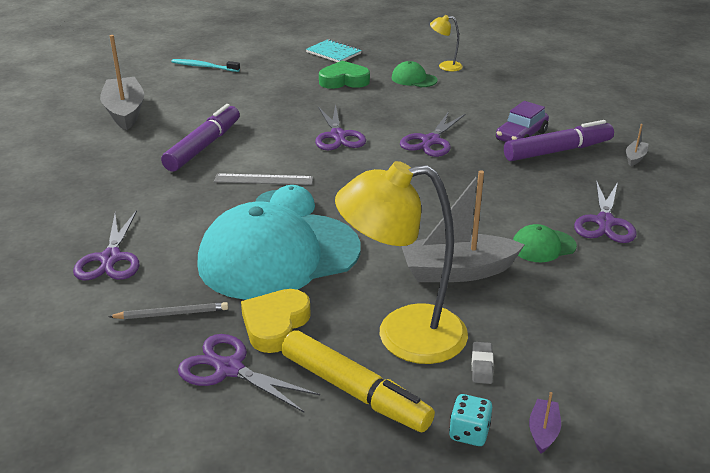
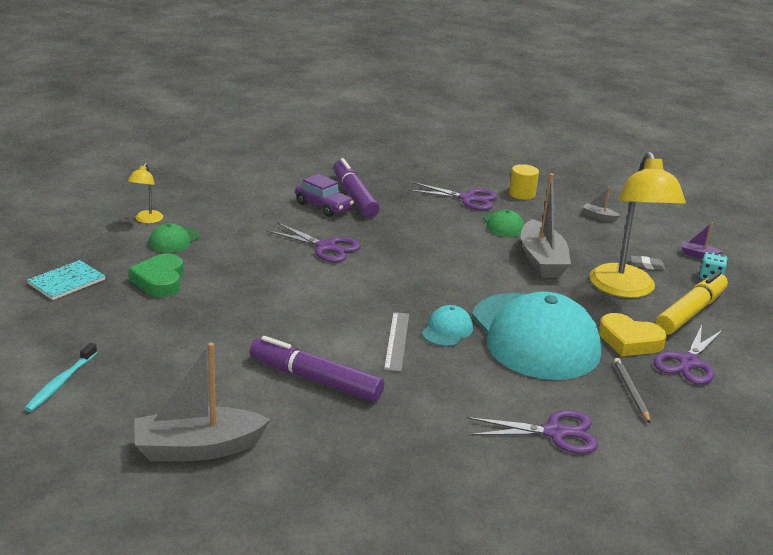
camera: 90 degrees left, 5 degrees down
(338, 136) = (305, 294): purple scissors -> none
(635, 157) = (369, 171): grey boat -> grey boat (599, 217)
(653, 265) = (522, 194): none -> yellow cylinder

